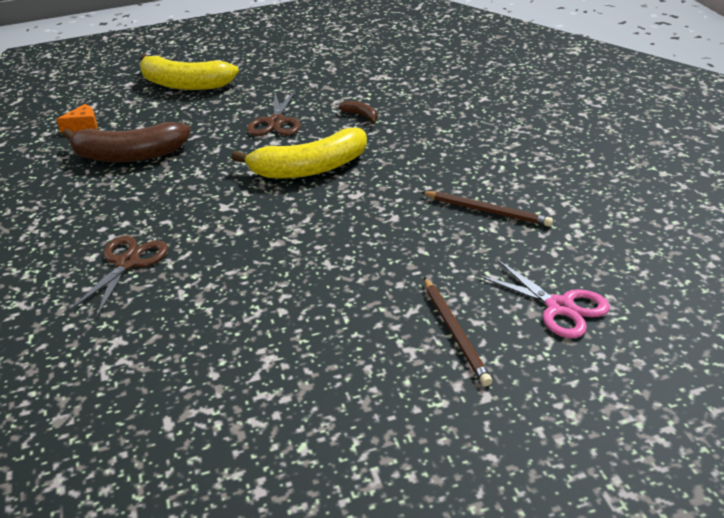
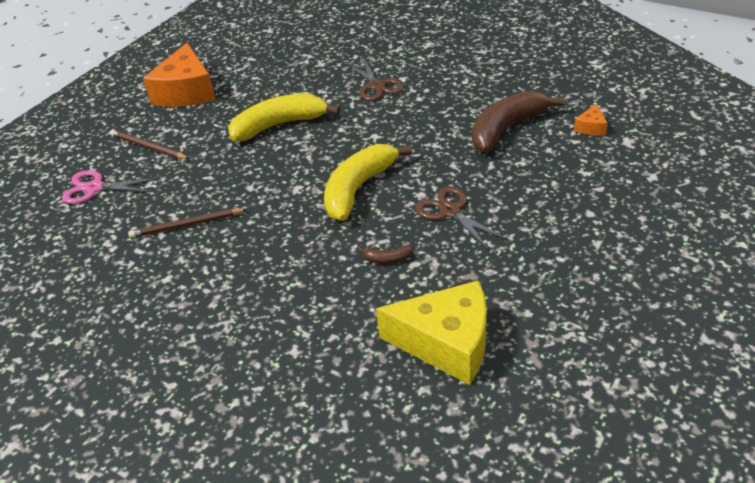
camera: 140 degrees right, 5 degrees up
(184, 84) = (604, 203): yellow banana -> yellow banana (279, 125)
(322, 410) = (186, 92): none -> orange cheese
(390, 67) = (446, 343): none -> yellow cheese

